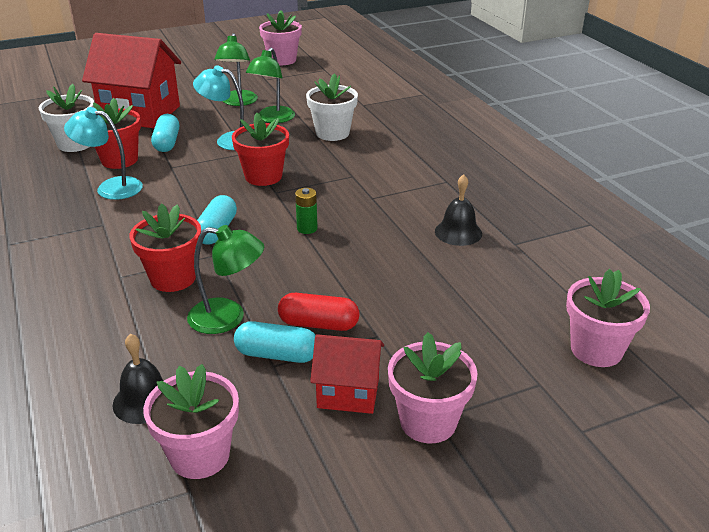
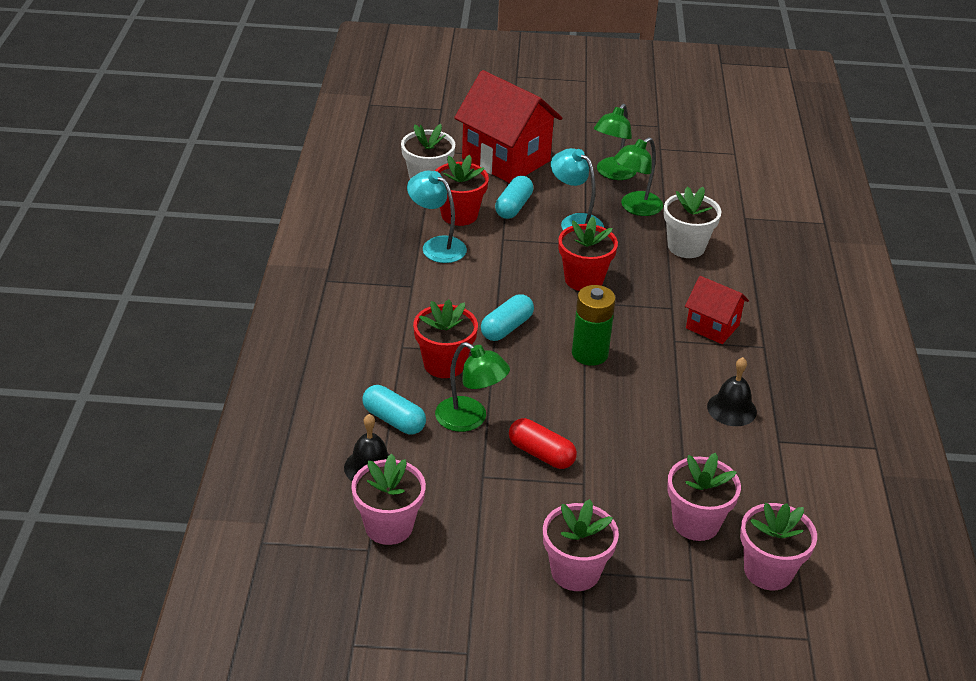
camera: 25 degrees right, 5 degrees up
(277, 355) = (490, 468): turquoise capsule -> turquoise capsule (394, 420)
(282, 60) = (695, 125): pink flower pot -> pink flower pot (696, 523)
(307, 228) = (590, 354): green battery -> green battery, size x1.77
(348, 393) = (527, 523): red house -> red house (712, 327)

